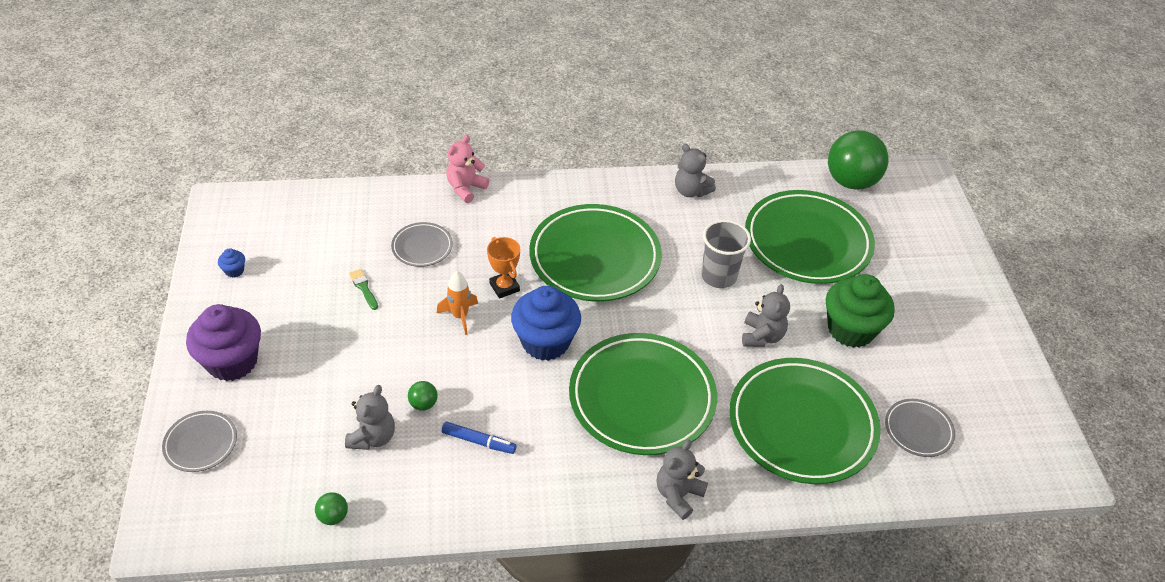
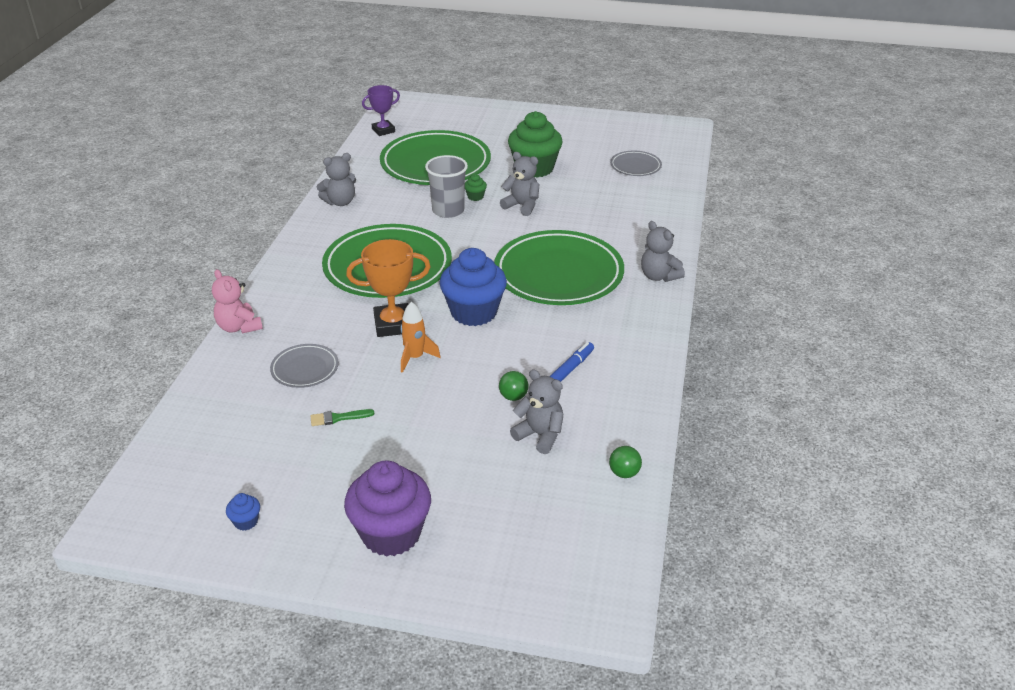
camera: 70 degrees left, 10 degrees down
(201, 443) = (498, 568): grey plate -> none
(504, 287) = (393, 324): orange trophy -> orange trophy, size x1.50
(758, 291) = (475, 197): none -> green cupcake
(802, 424) = (613, 209): green plate -> none
(851, 181) = (383, 130): green ball -> purple trophy

